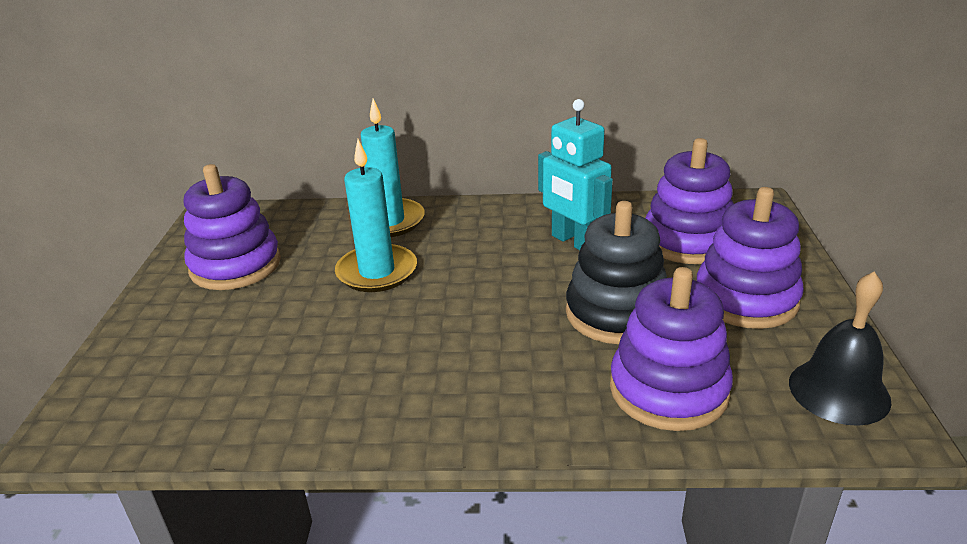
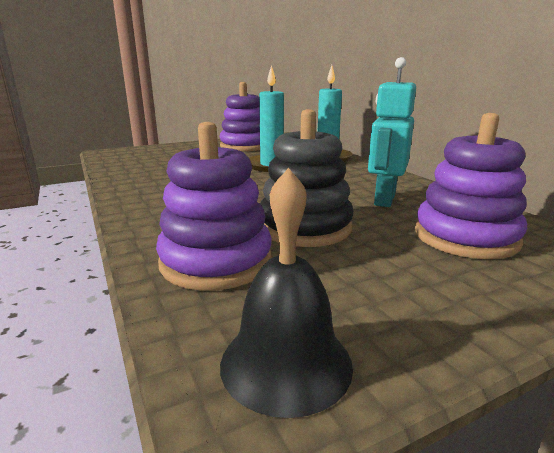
camera: 60 degrees right, 10 degrees down
(745, 299) = (405, 279): purple stacking toy -> none

